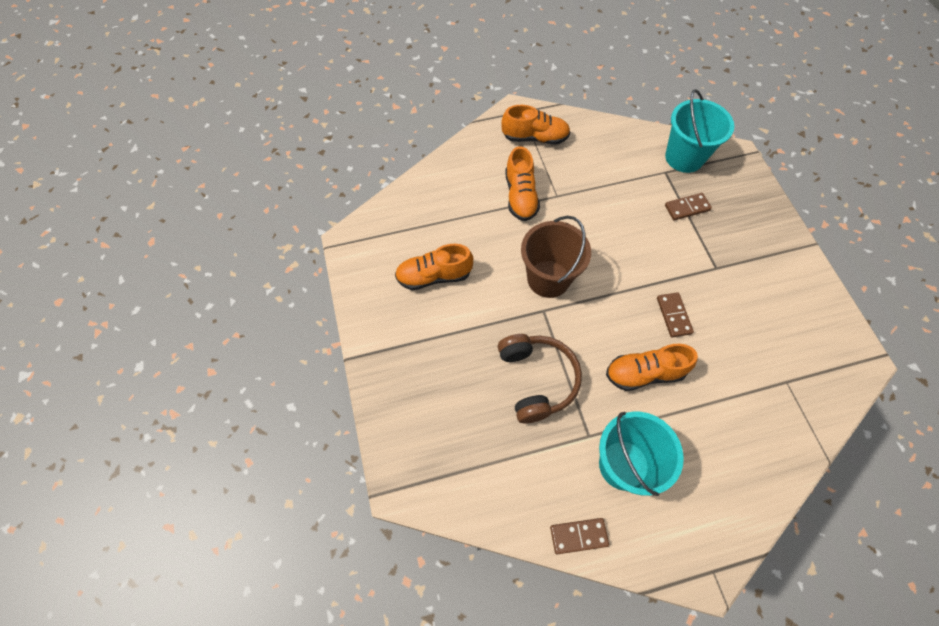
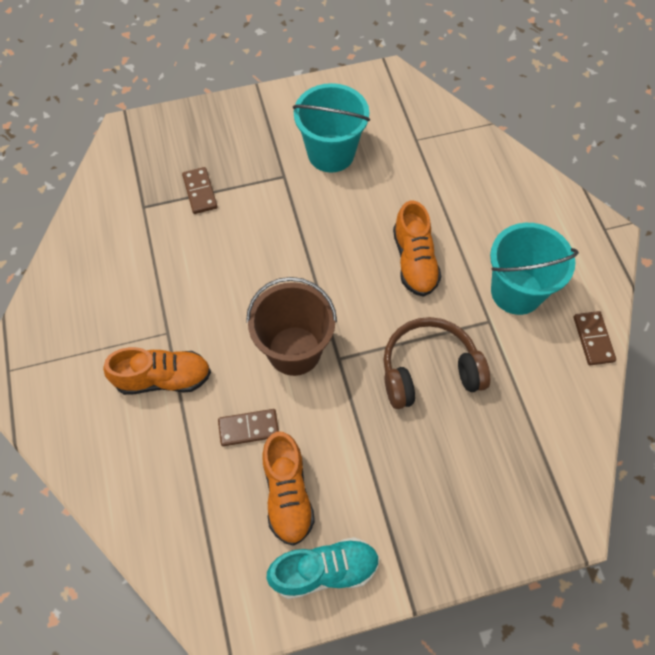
camera: 90 degrees left, 0 degrees up
(378, 300) = (324, 571): none -> turquoise shoe
(535, 138) = (62, 355): orange shoe -> none
(674, 315) = (344, 225): brown domino -> brown domino (248, 428)
(684, 157) = (123, 184): turquoise bucket -> turquoise bucket (331, 153)

